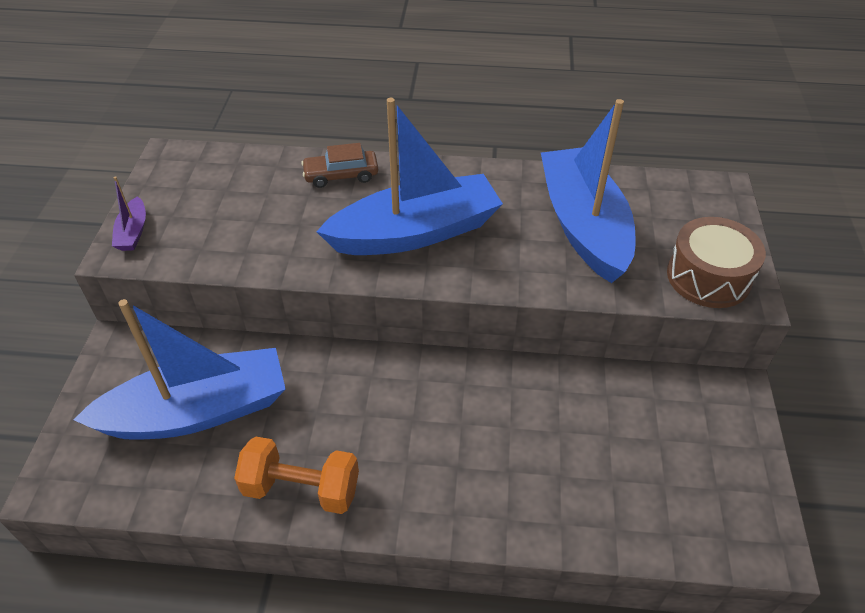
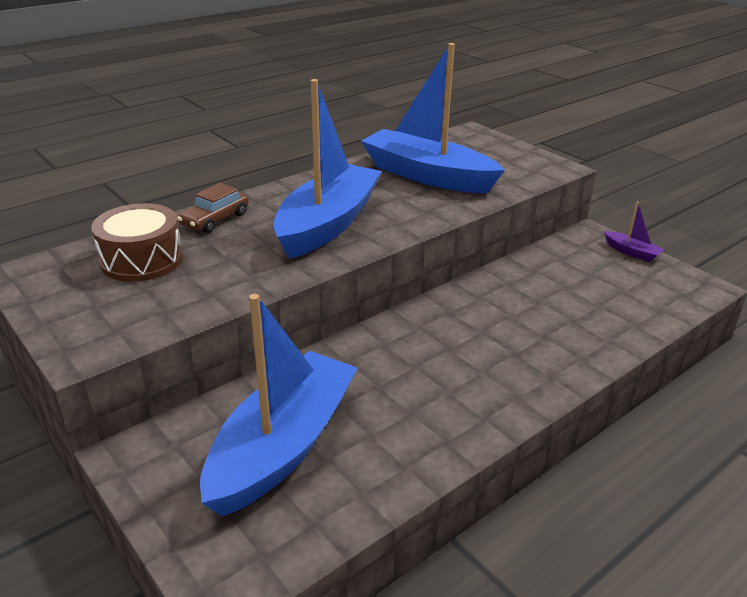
camera: 45 degrees left, 15 degrees down
(133, 232) = (73, 333): purple boat -> purple boat (631, 252)
(301, 488) = (439, 432): orange dumbbell -> none
(708, 277) = (529, 168): brown drum -> brown drum (142, 260)

